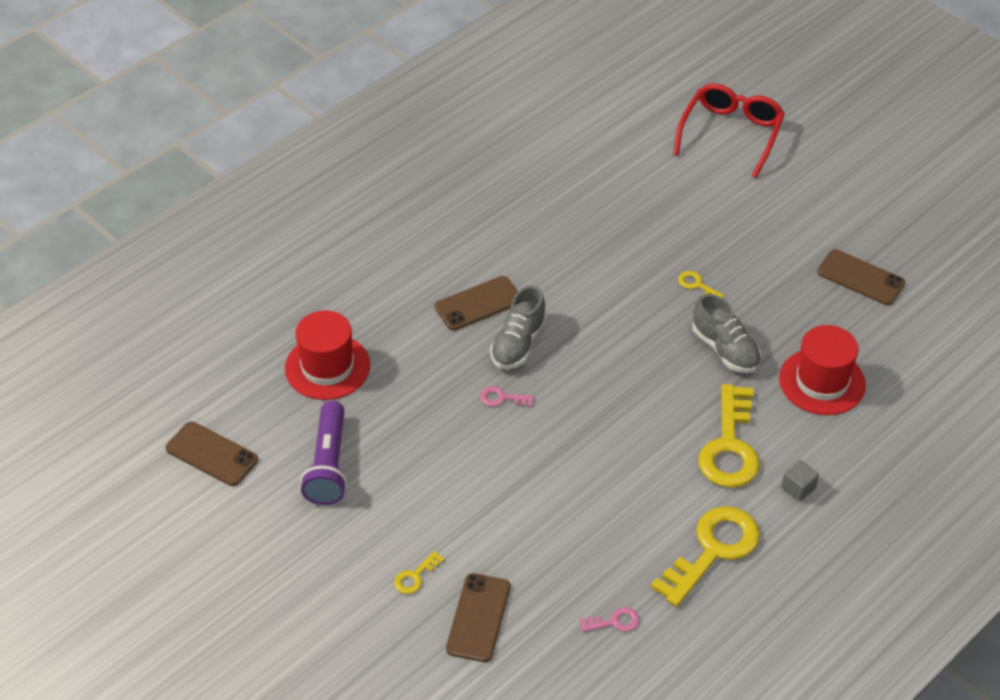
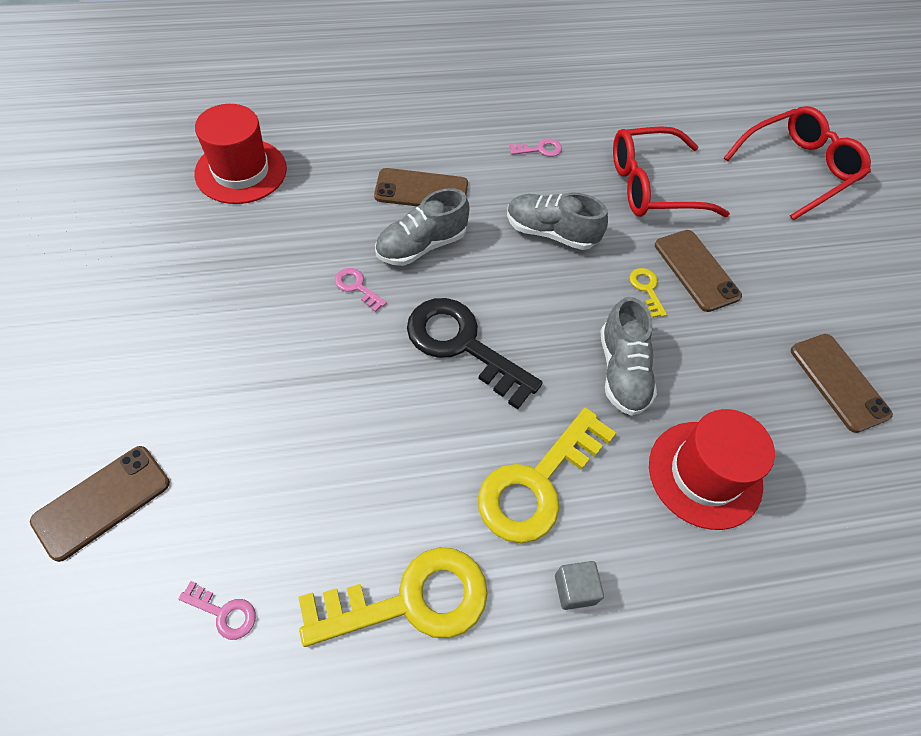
camera: 30 degrees right, 10 degrees up
(211, 454) = (72, 188): brown phone -> brown phone (696, 270)
(328, 464) = (148, 254): purple flashlight -> none
(415, 576) = (97, 413): yellow key -> none
(535, 222) = (540, 149): none -> pink key
(599, 282) = (550, 233): none -> grey shoe
(610, 394) = (463, 345): none -> black key
(639, 206) = (651, 186): none -> red glasses

